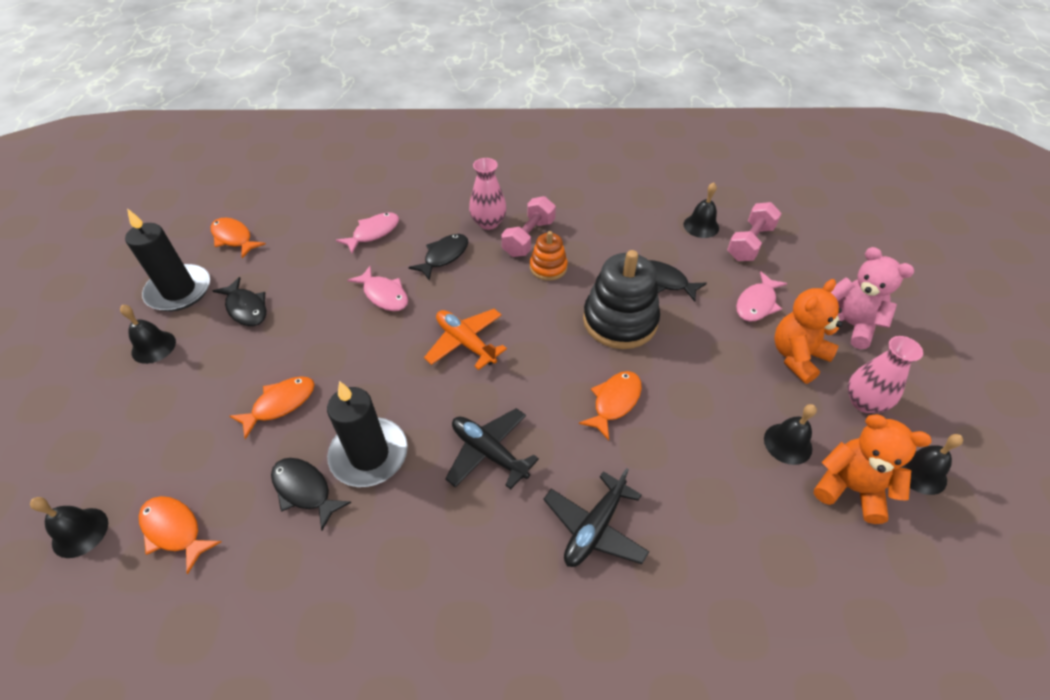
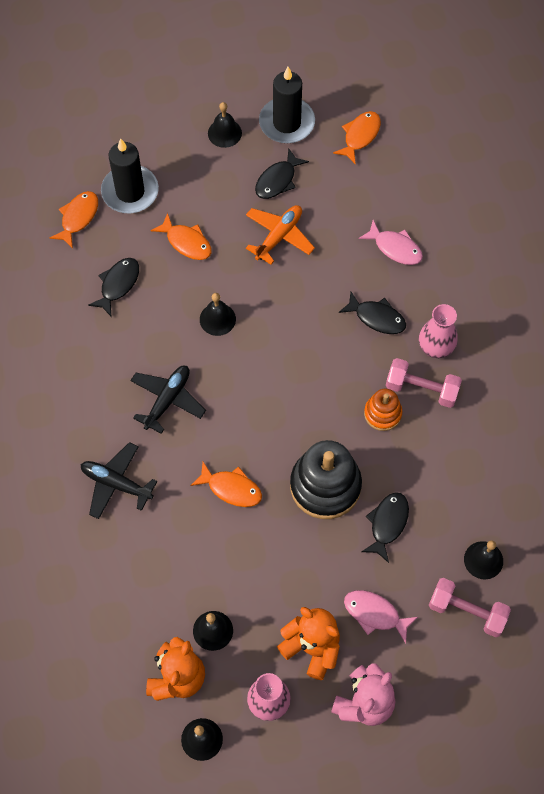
camera: 80 degrees right, 15 degrees up
(80, 532) = (69, 164): black bell -> black bell (217, 319)
(369, 454) = (153, 317): black candle -> black candle (130, 191)
(384, 295) = (315, 281): pink fish -> none
(465, 342) = (273, 360): orange plane -> orange plane (279, 236)

